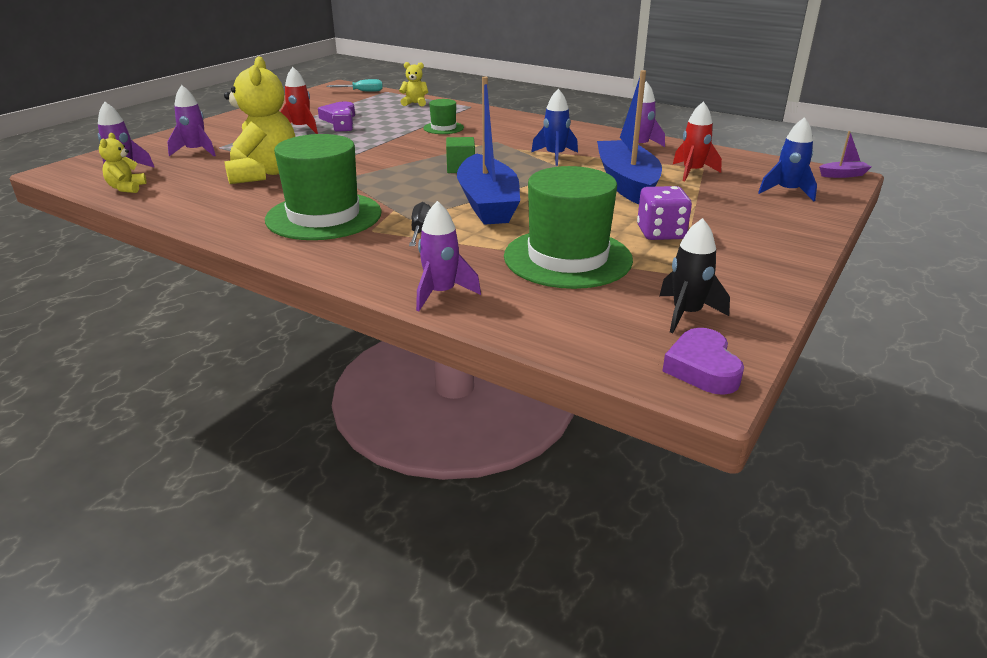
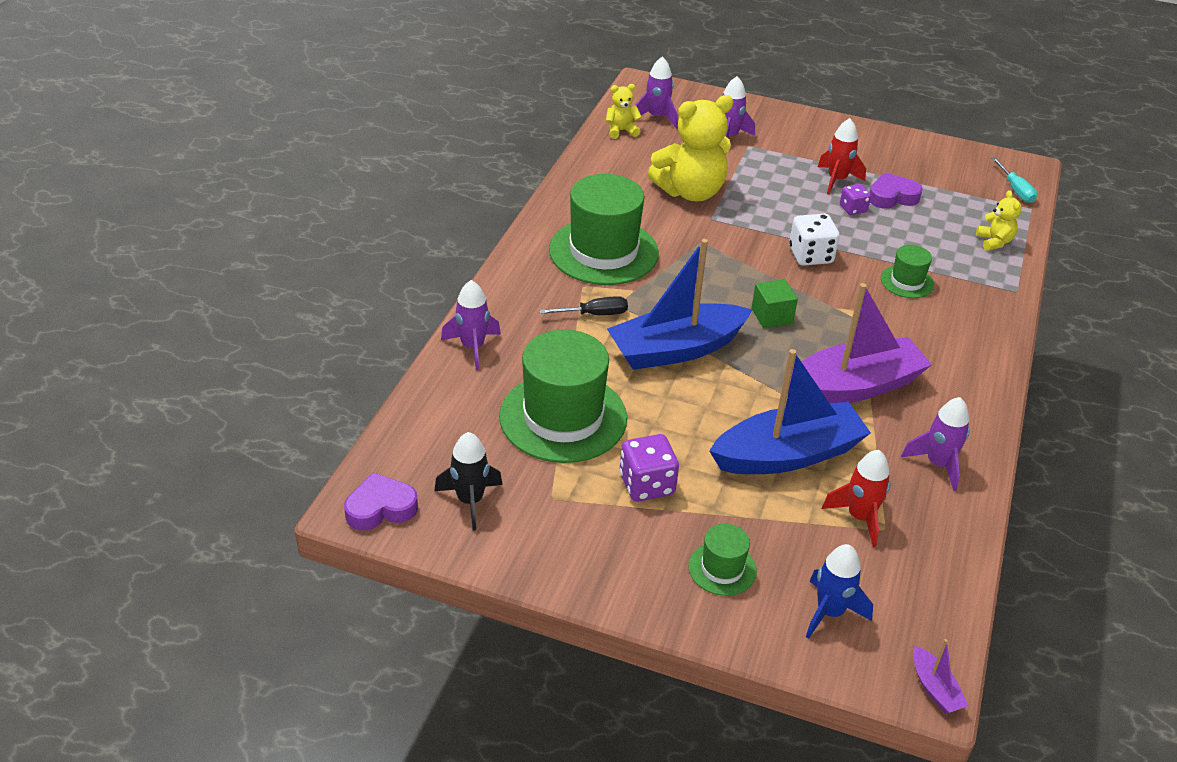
camera: 75 degrees right, 10 degrees up
(392, 148) = (810, 255): none -> white dice
(555, 156) = (853, 387): blue rocket -> purple boat
(753, 218) = (722, 568): none -> green hat

